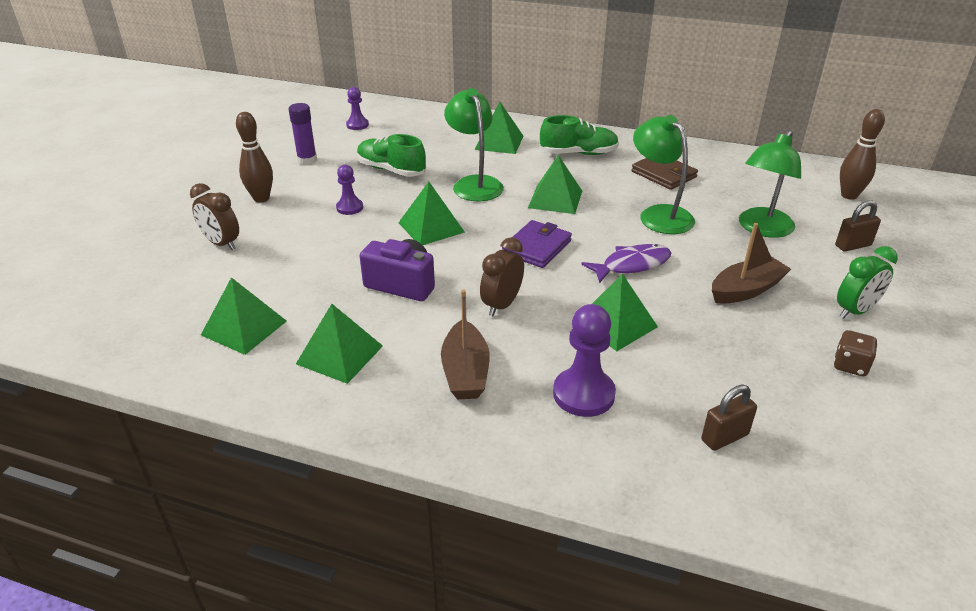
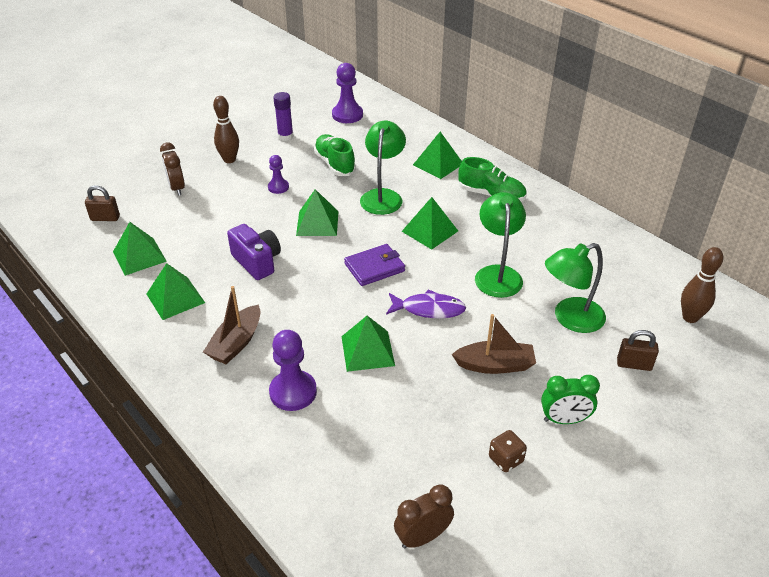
camera: 30 degrees right, 5 degrees up
(357, 125) = (347, 115): purple pawn -> purple pawn, size x1.68
(501, 305) = (305, 304): brown clock -> brown clock (422, 537)
(663, 174) = (542, 238): brown wallet -> none
(724, 437) = (352, 465): brown padlock -> brown padlock (105, 218)

